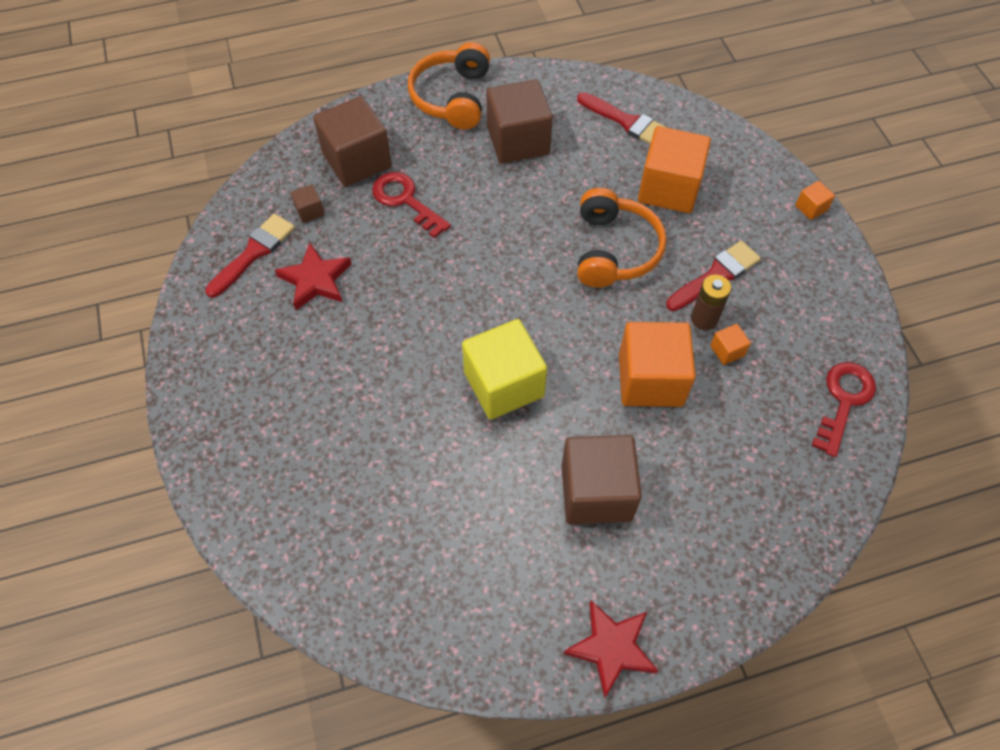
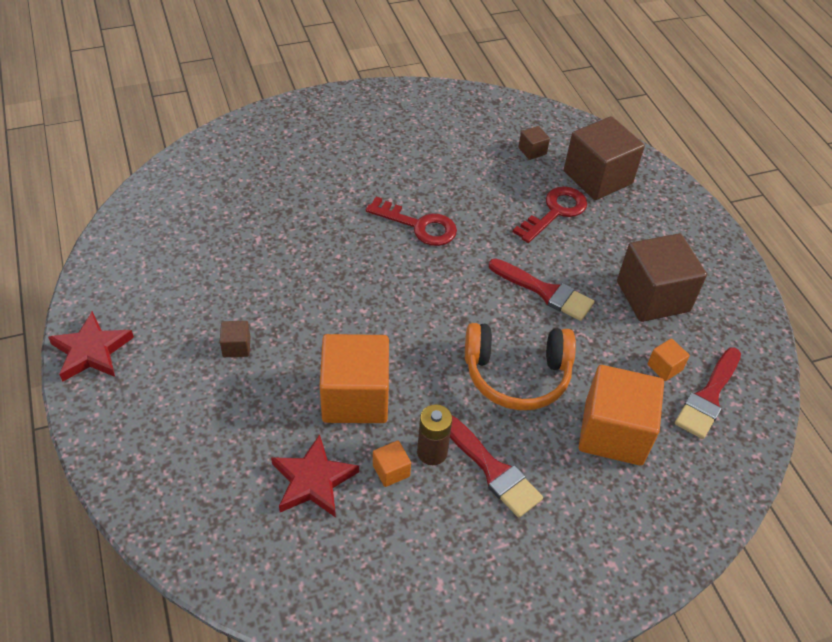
camera: 85 degrees right, 10 degrees down
(254, 253) = (482, 121): red brush -> red brush (545, 291)
(315, 280) = (458, 158): red star -> red star (313, 480)
(452, 97) = (700, 243): orange headphones -> none
(504, 384) = (351, 282): yellow cube -> none
(596, 492) = (236, 347): brown cube -> brown cube, size x0.43
(811, 208) = (612, 592): orange cube -> orange cube (664, 367)
(843, 401) = (324, 585): red key -> red key (418, 225)

